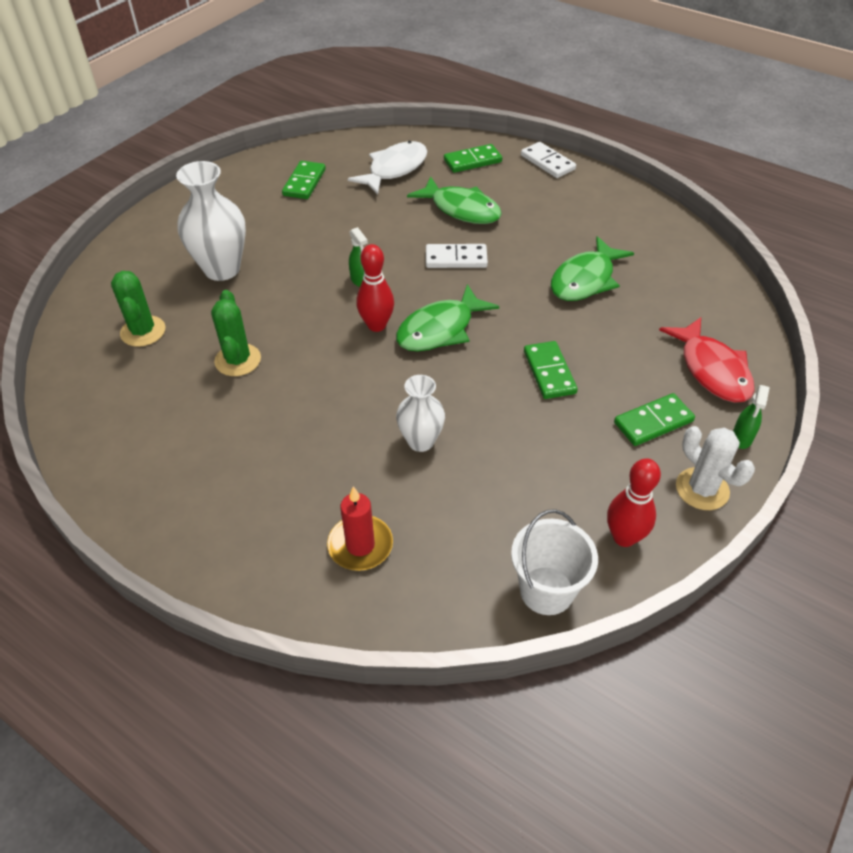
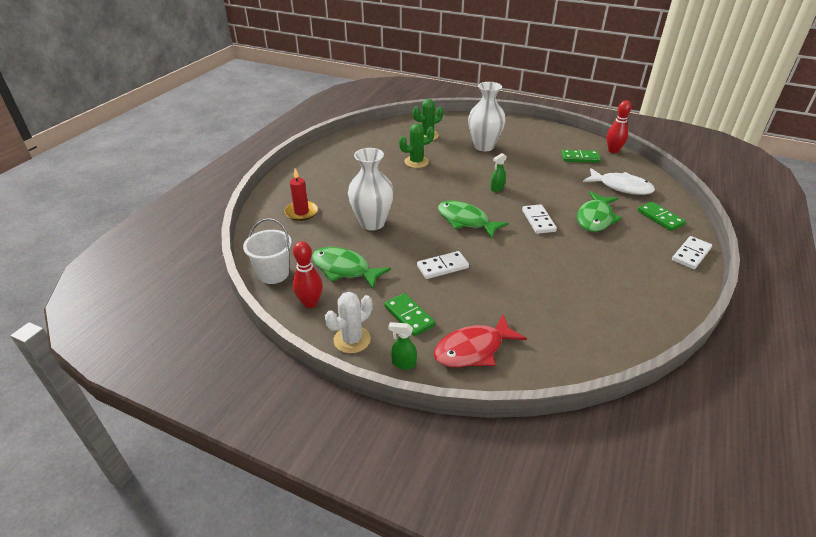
camera: 80 degrees right, 10 degrees down
(376, 325) = (460, 198): red bowling pin -> red bowling pin (613, 151)
(421, 441) = (372, 223): white vase -> white vase, size x1.63
(549, 372) = (442, 267): green domino -> white domino
(585, 279) = (548, 280): green fish -> green fish (344, 269)

